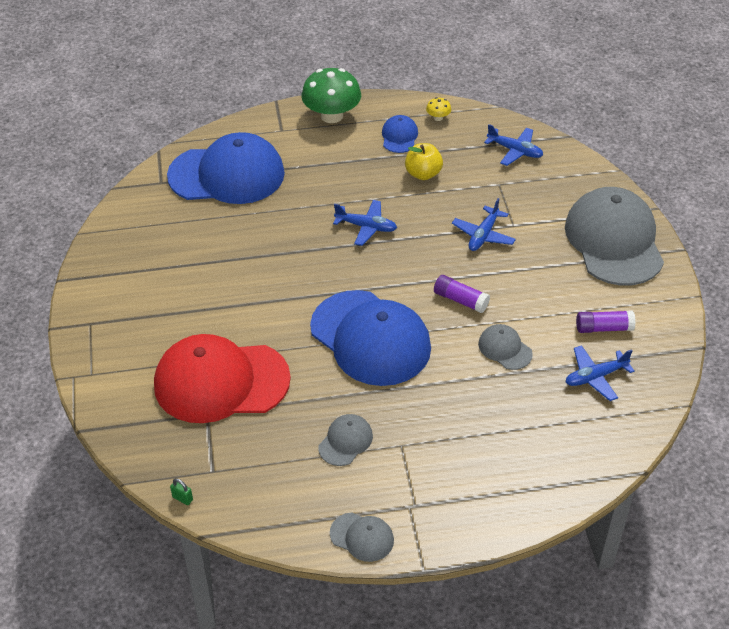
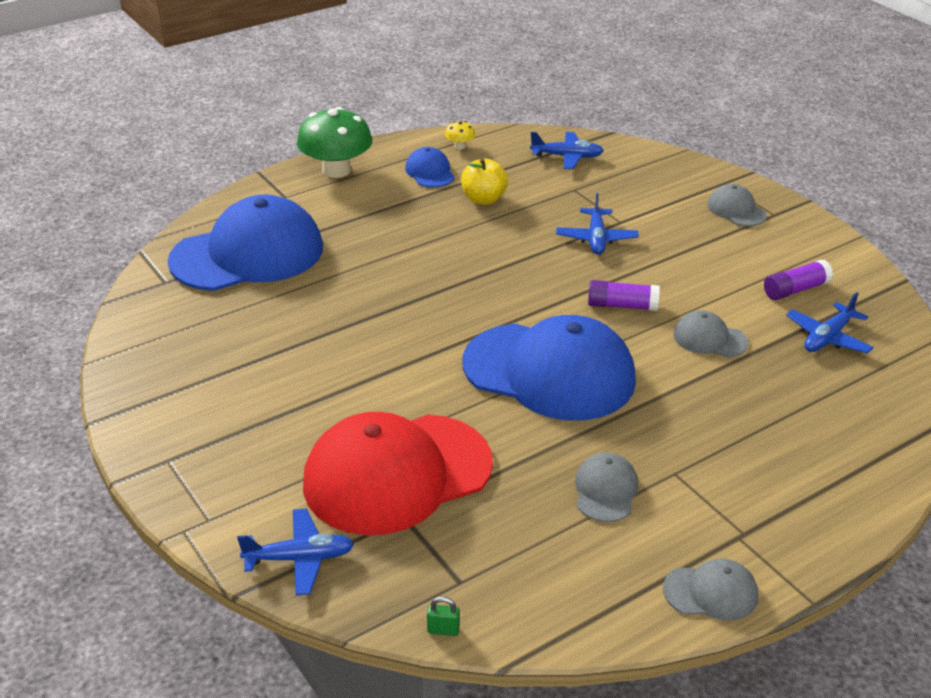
camera: 25 degrees left, 10 degrees down
(366, 227) = (457, 264): blue plane -> blue plane (299, 558)
(614, 241) = (736, 210): grey cap -> grey cap, size x0.44

